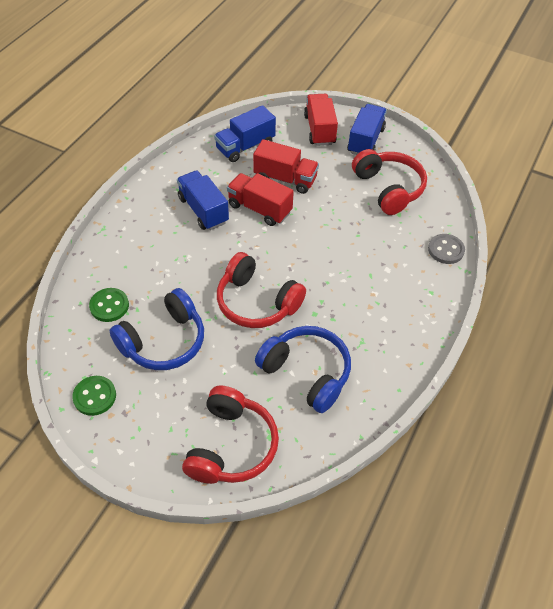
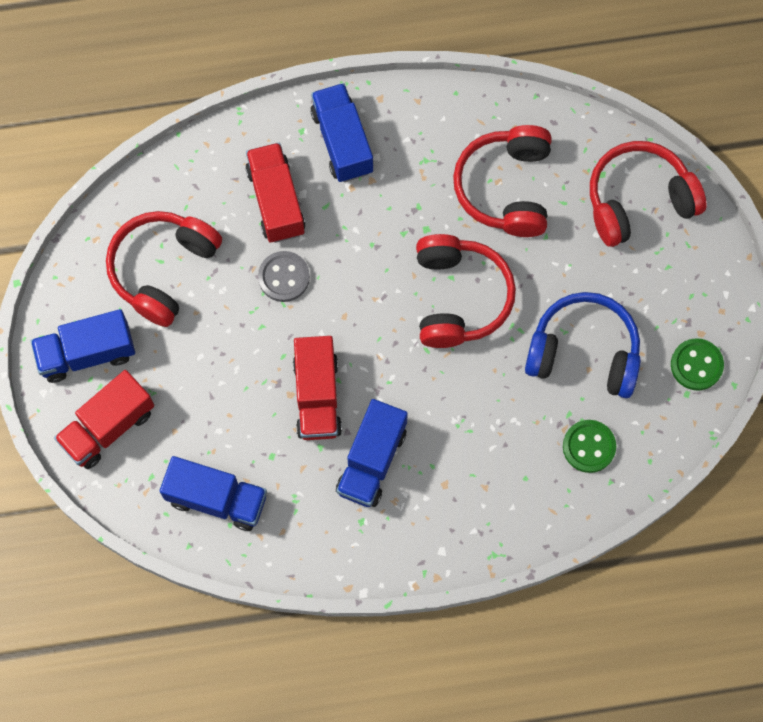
camera: 125 degrees left, 20 degrees up
(285, 179) = (240, 404): red truck -> red truck (276, 201)
(306, 373) = (506, 188): blue headphones -> red headphones
(408, 307) = (342, 142): none -> blue truck
(446, 250) = (223, 149): grey button -> grey button (284, 277)

